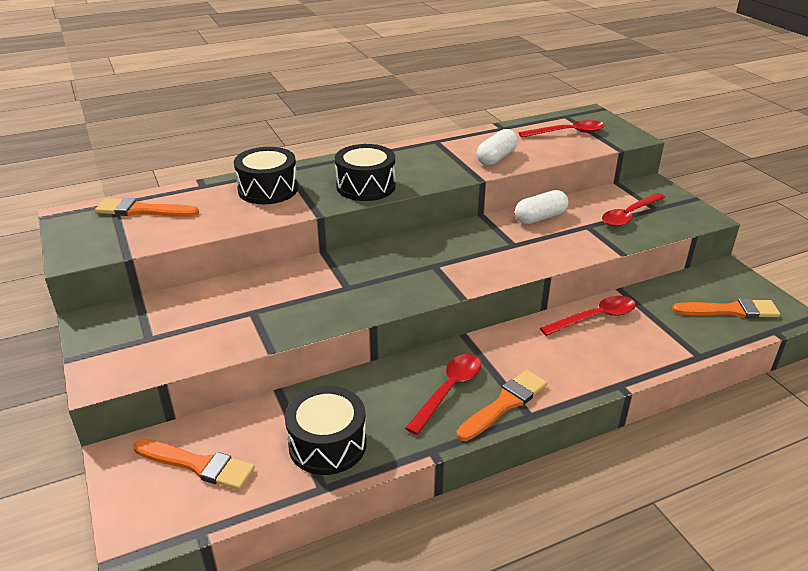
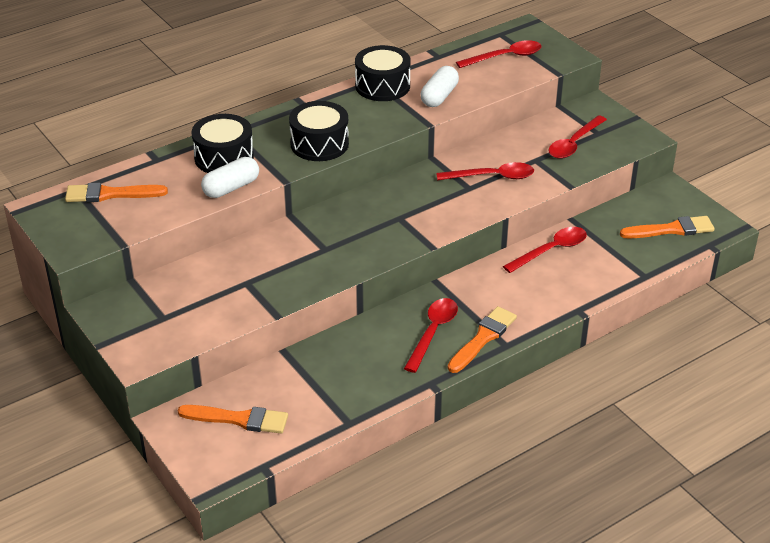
camera: 10 degrees left, 5 degrees up
(327, 444) = (342, 389): black drum -> black drum (382, 86)
(539, 237) = (492, 177): none -> red spoon
(540, 217) = (489, 155): white capsule -> white capsule (231, 188)

